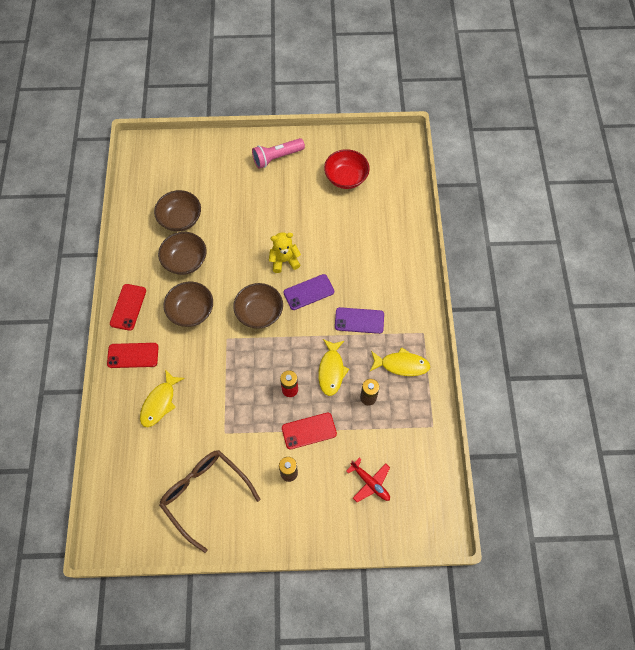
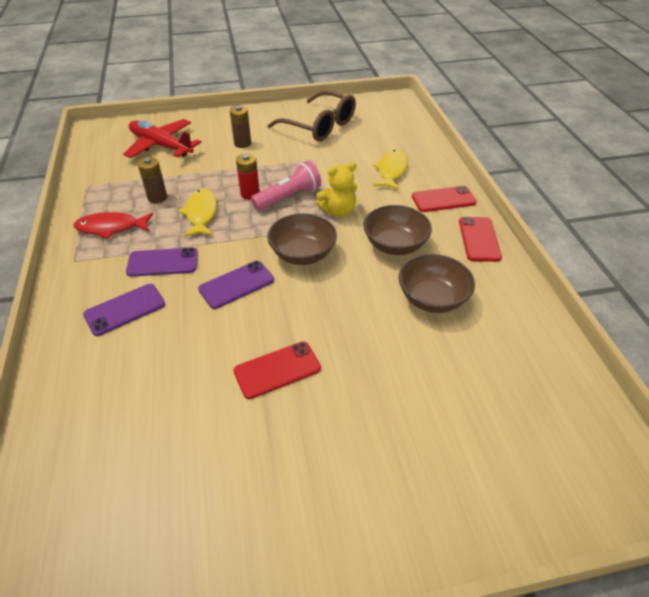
camera: 170 degrees right, 20 degrees down
(180, 219) = (472, 356): brown bowl -> none
(277, 157) = (333, 515): pink flashlight -> pink flashlight (288, 197)
(284, 260) = (279, 319): yellow teddy bear -> yellow teddy bear (338, 211)
(309, 431) = (225, 169): red phone -> red phone (277, 370)
(346, 178) = (174, 489): red bowl -> none
(370, 483) = (161, 146): red plane -> red plane, size x1.69
(381, 283) = (125, 309): none -> purple phone
(401, 365) = (111, 227): yellow fish -> red fish

